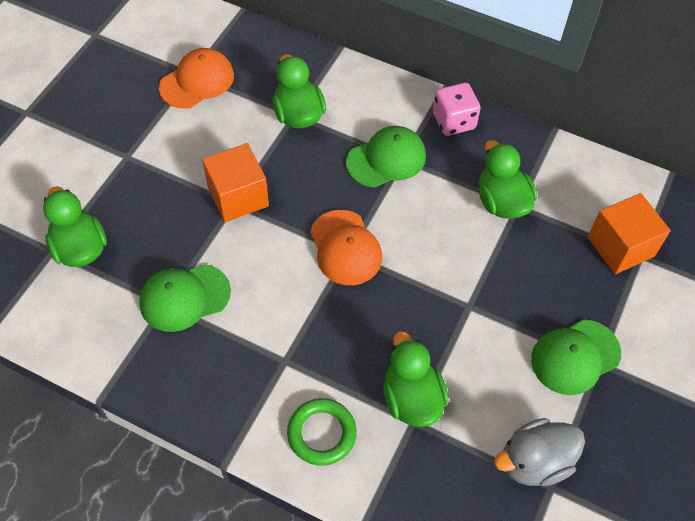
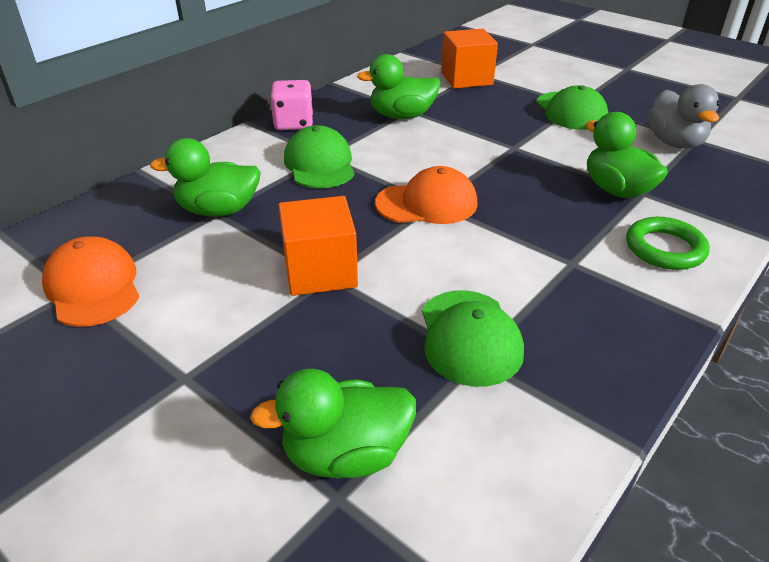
camera: 75 degrees left, 20 degrees down
(411, 398) = (616, 190): green duck -> green duck turned 60 degrees clockwise

